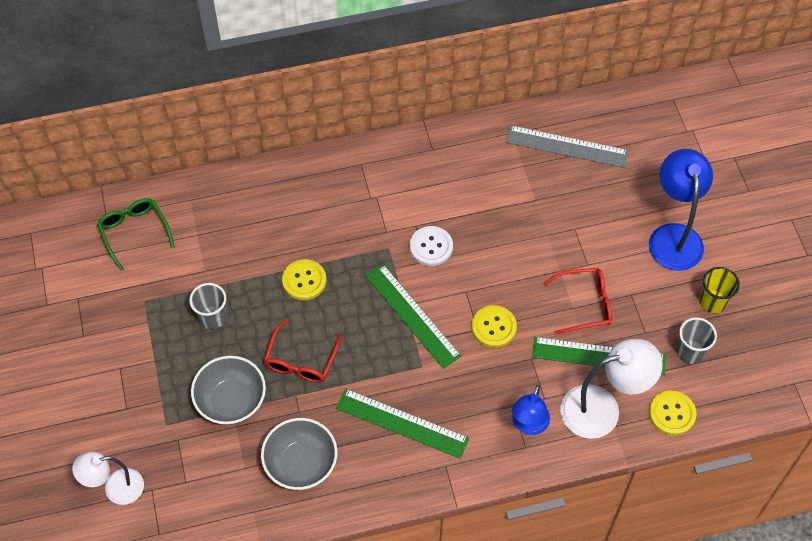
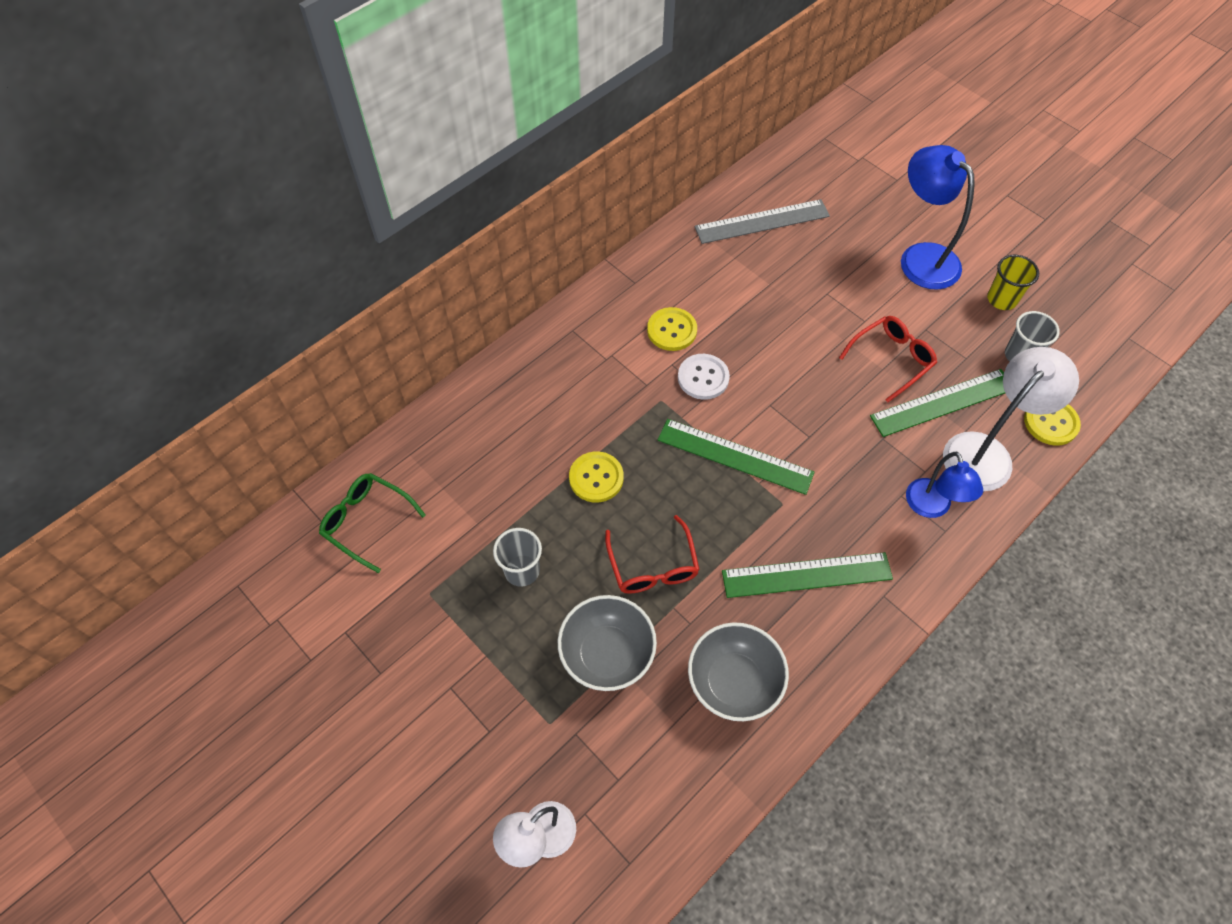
camera: 30 degrees left, 0 degrees up
(494, 327) = (824, 426): yellow button -> yellow button (672, 330)

